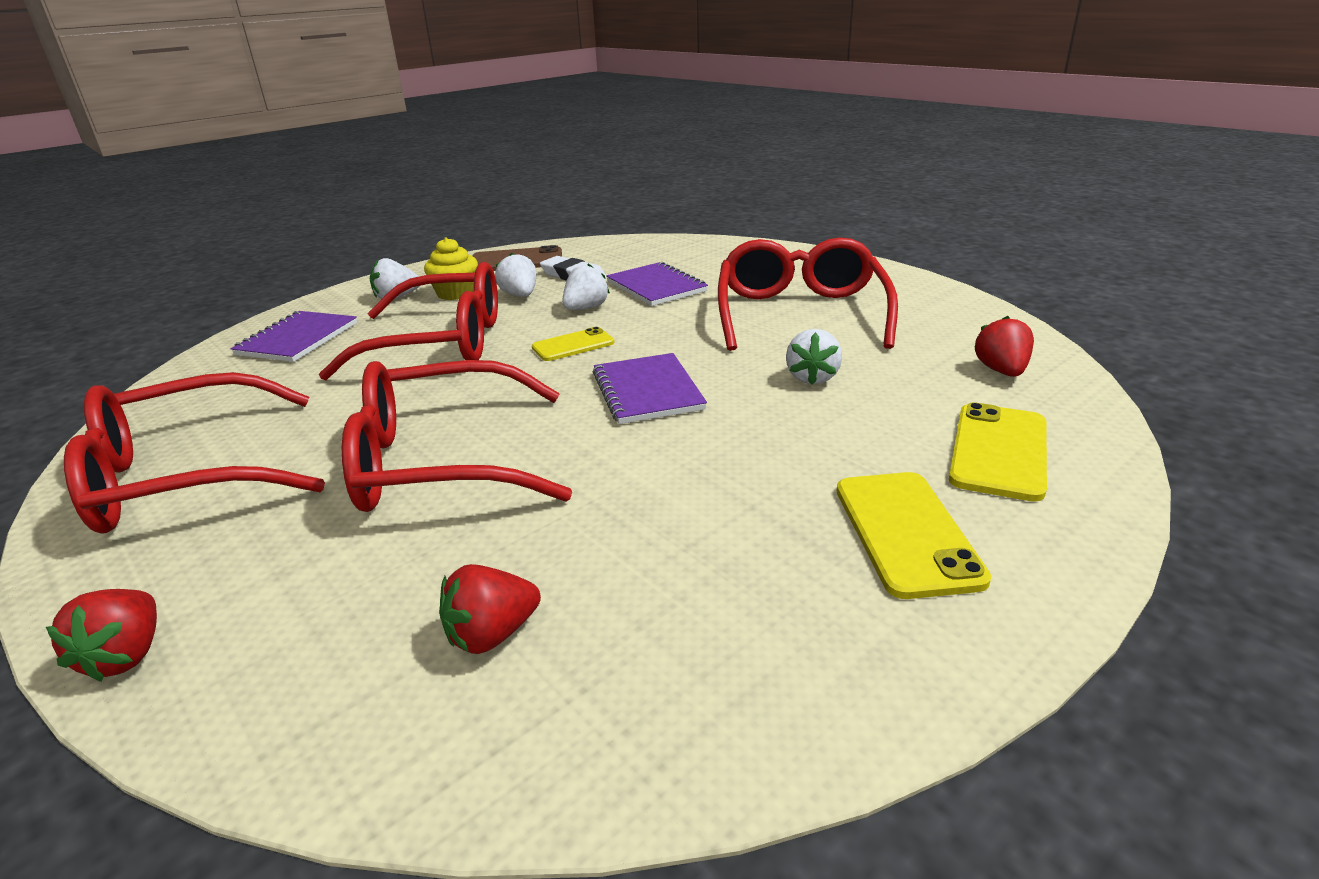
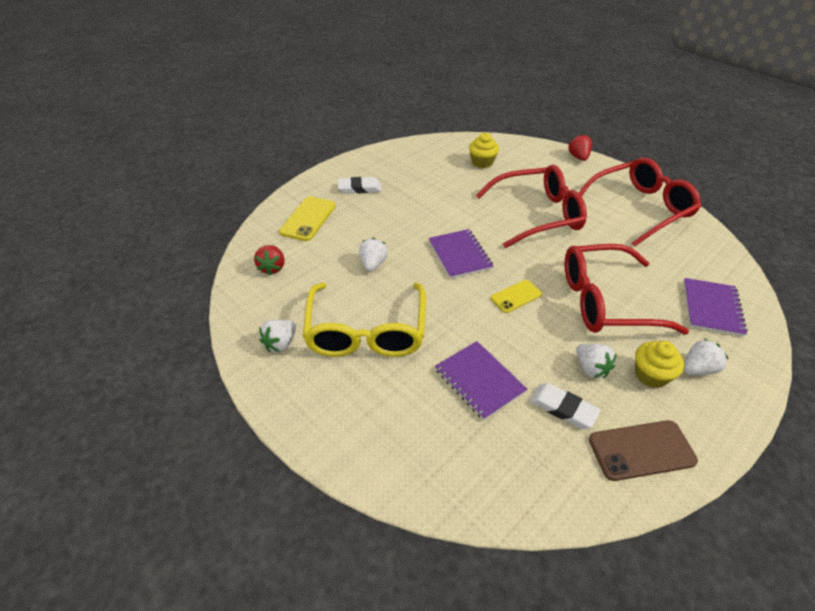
camera: 175 degrees right, 15 degrees up
(492, 634) = (482, 162): red strawberry -> yellow cupcake
(586, 308) = (526, 344): white strawberry -> white strawberry (280, 343)
(800, 313) = (366, 331): red glasses -> yellow glasses
(906, 533) = (359, 188): yellow phone -> white eraser

